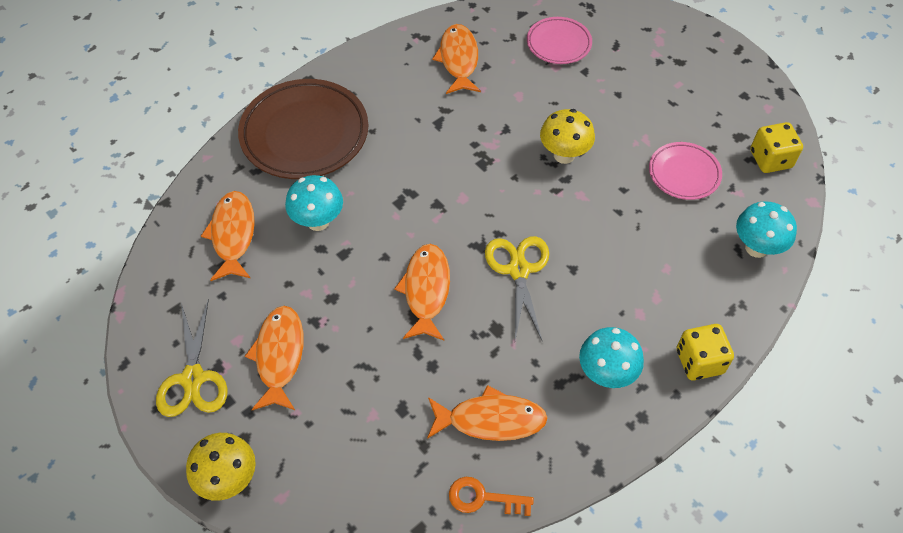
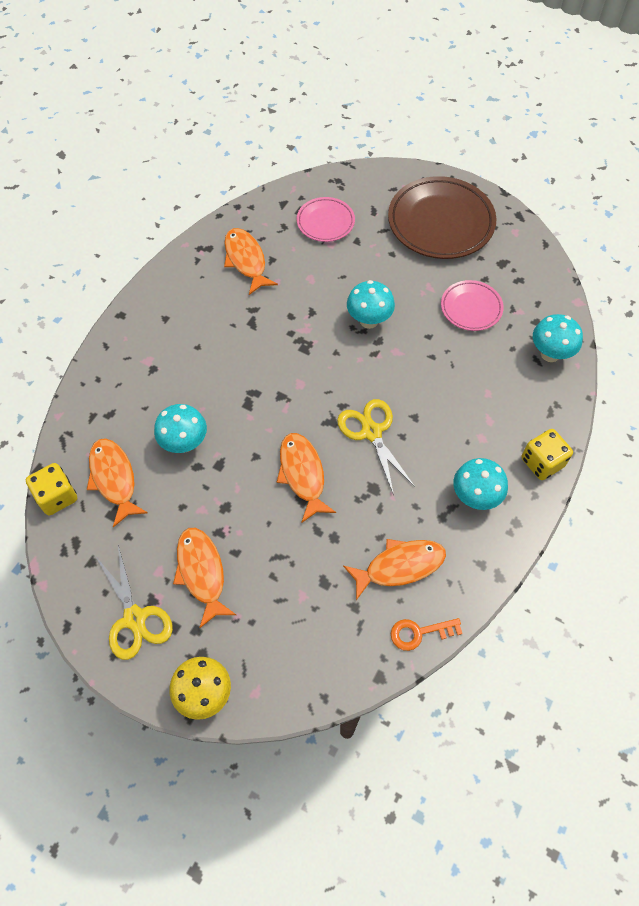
camera: 20 degrees left, 5 degrees up
(305, 134) = (139, 367): brown plate -> brown plate (440, 222)
(564, 155) = (369, 320): yellow mushroom -> turquoise mushroom
(770, 159) = (533, 276): yellow dice -> yellow dice (57, 496)

